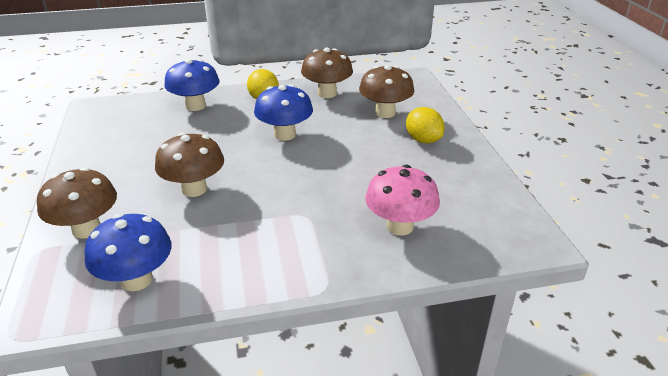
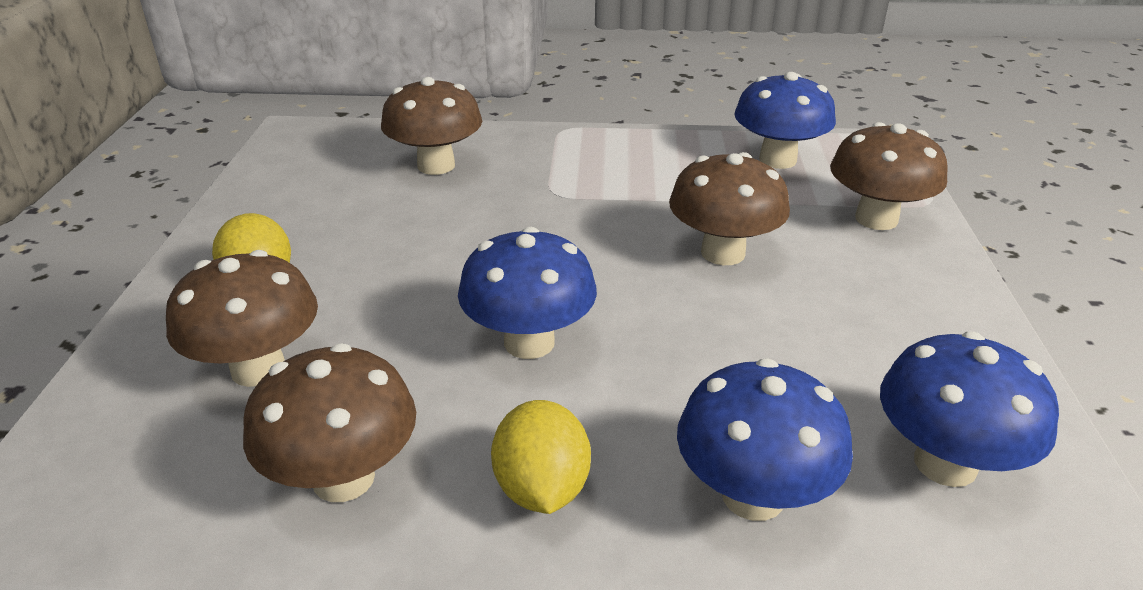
camera: 165 degrees left, 0 degrees up
(125, 121) = (945, 464): none -> blue mushroom
(400, 226) = (436, 166): pink mushroom -> brown mushroom

